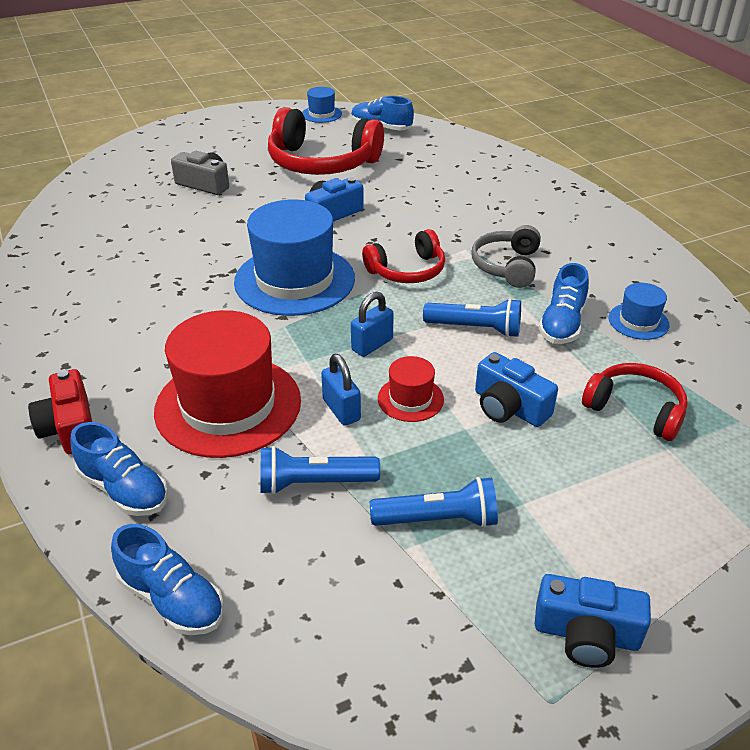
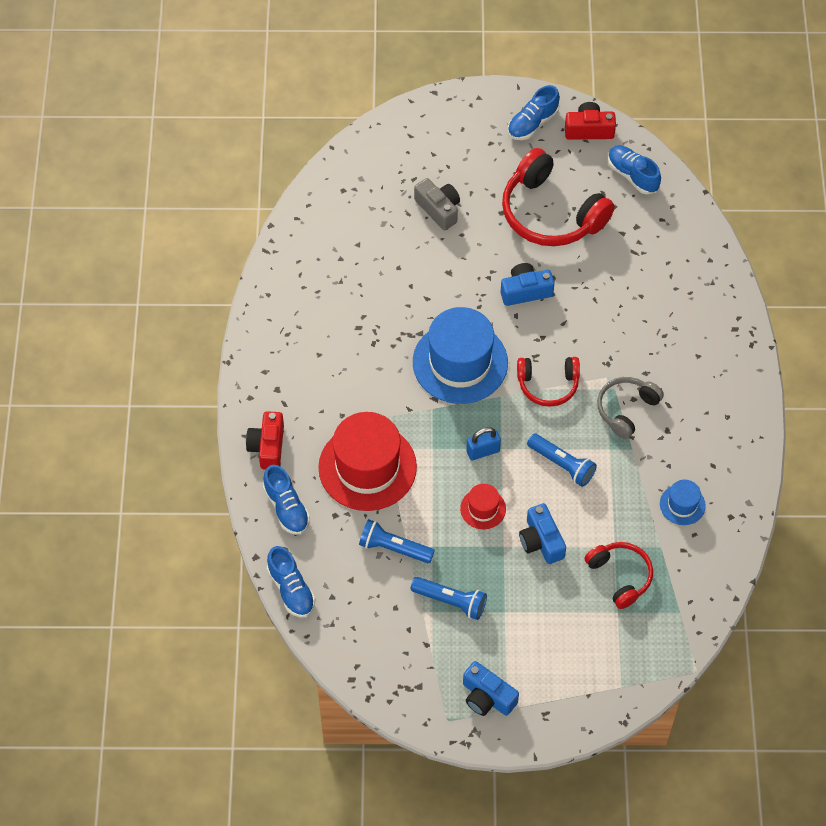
camera: 25 degrees right, 20 degrees up
(321, 114) = (589, 129): blue hat -> red camera
(341, 410) = (435, 500): blue padlock -> none
(562, 324) = (626, 485): blue shoe -> blue shoe (532, 123)

